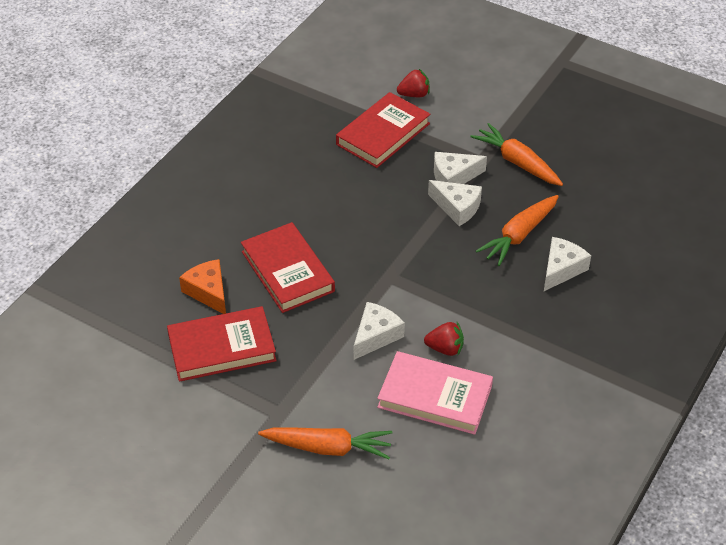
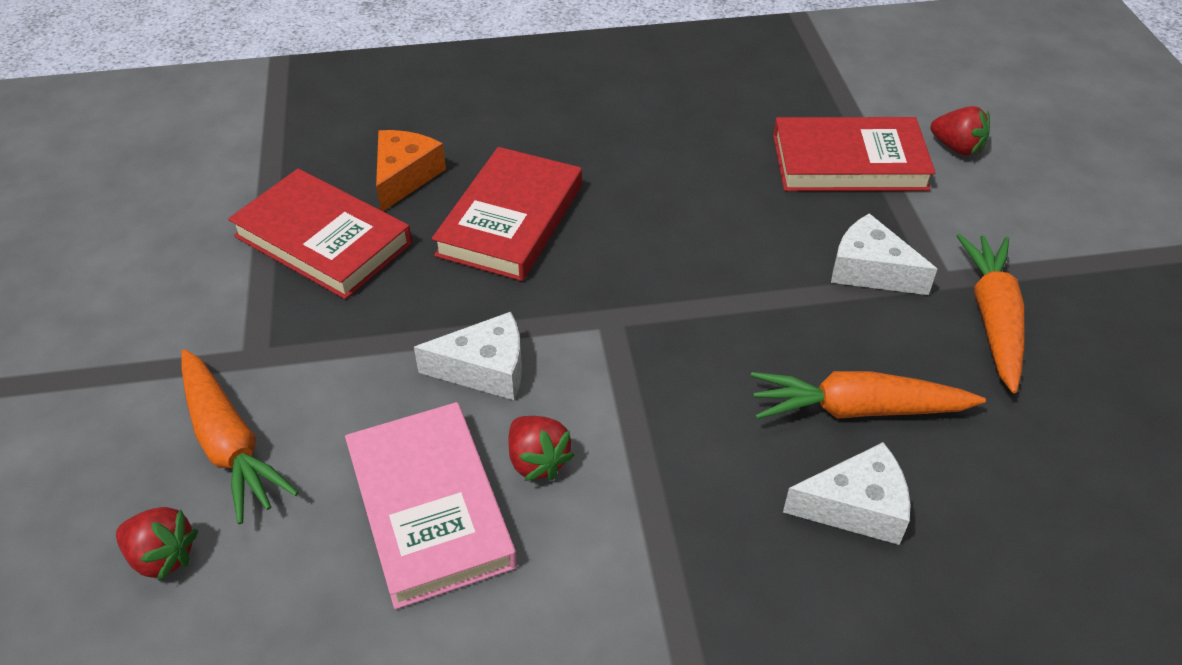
camera: 50 degrees right, 0 degrees up
(372, 499) = (162, 556): none -> red strawberry
(457, 207) = (820, 308): white cheese -> none

